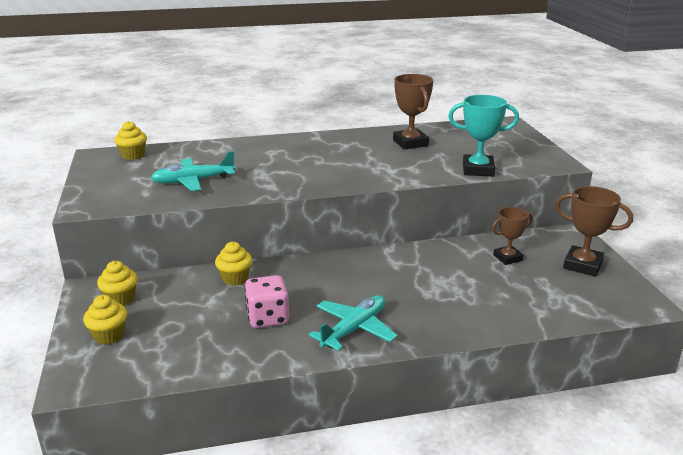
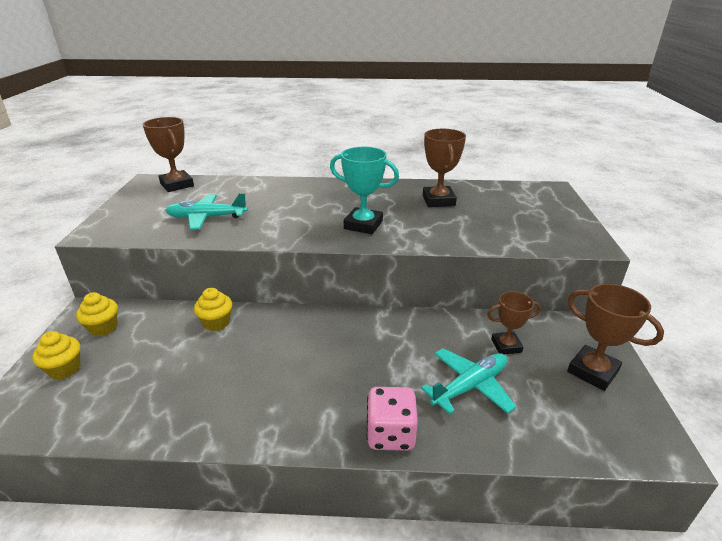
camera: 15 degrees right, 5 degrees up
(133, 155) = (177, 185): yellow cupcake -> brown trophy
(268, 318) = (218, 377): pink dice -> pink dice (390, 434)
(354, 329) = (296, 411): turquoise plane -> turquoise plane (470, 386)
(478, 170) = (495, 241): turquoise trophy -> turquoise trophy (363, 225)

